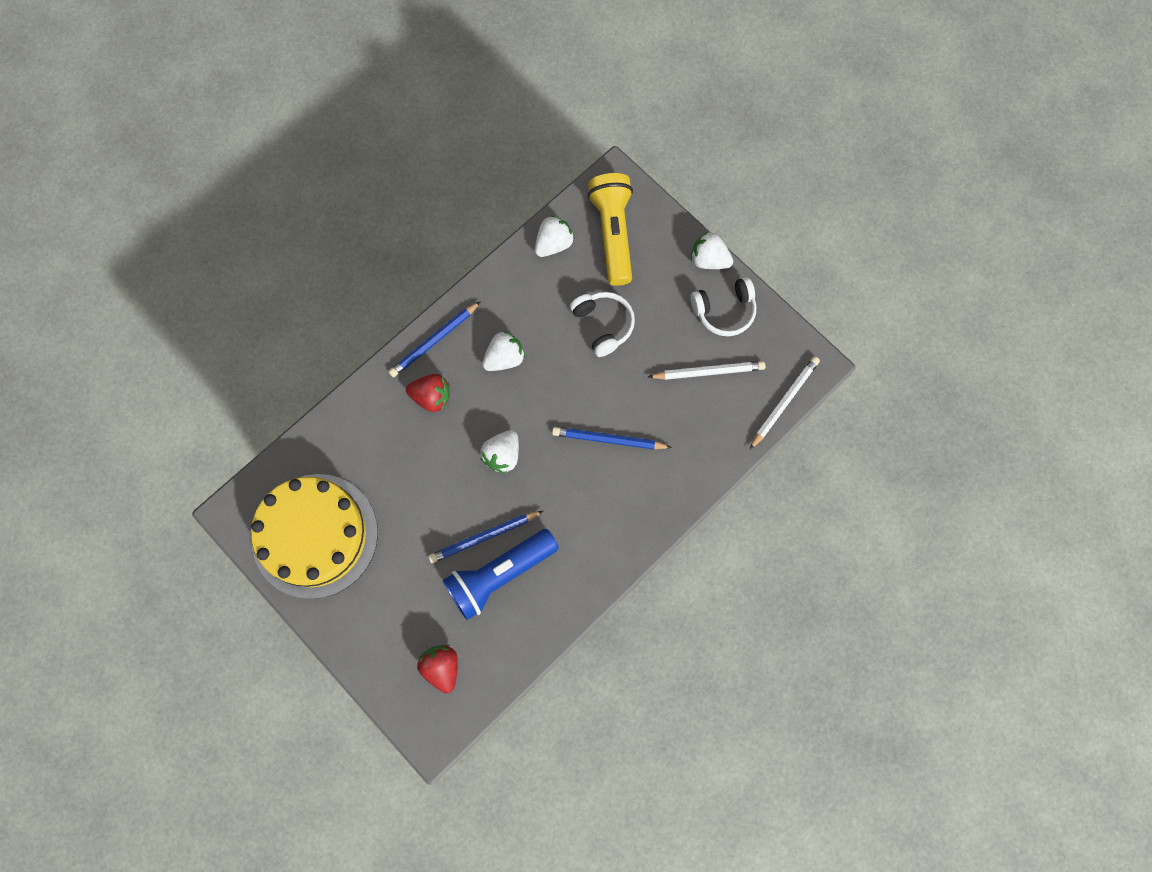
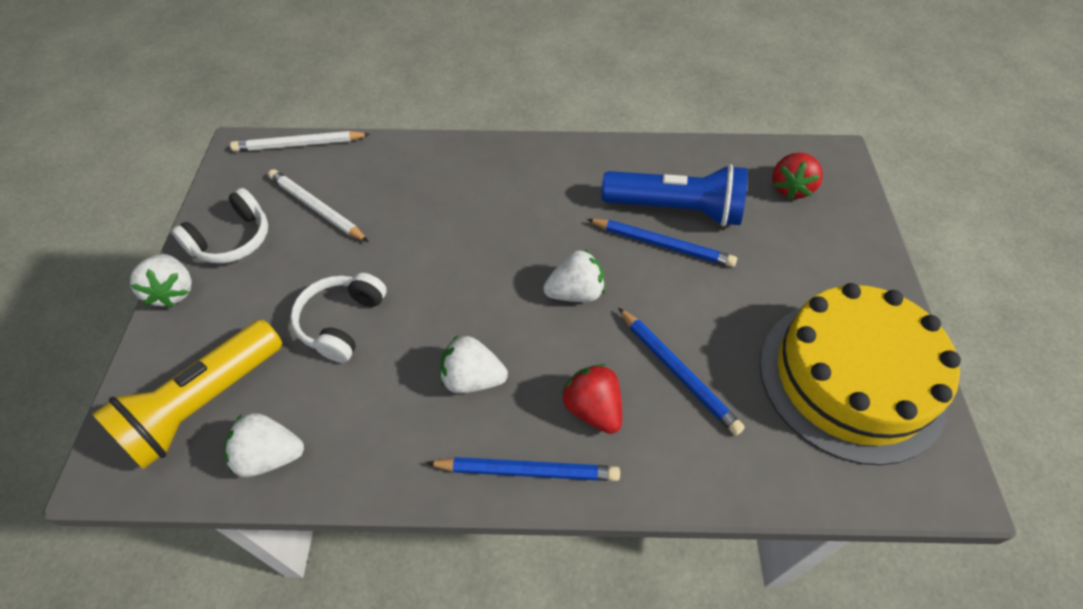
camera: 135 degrees left, 20 degrees down
(608, 440) = (465, 228): blue pencil -> blue pencil (678, 372)
(724, 311) = (232, 240): white headphones -> white headphones turned 105 degrees clockwise

